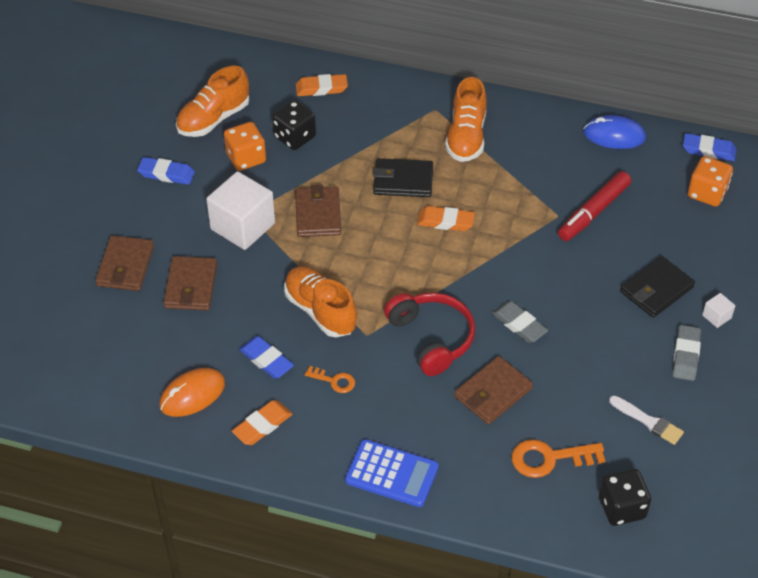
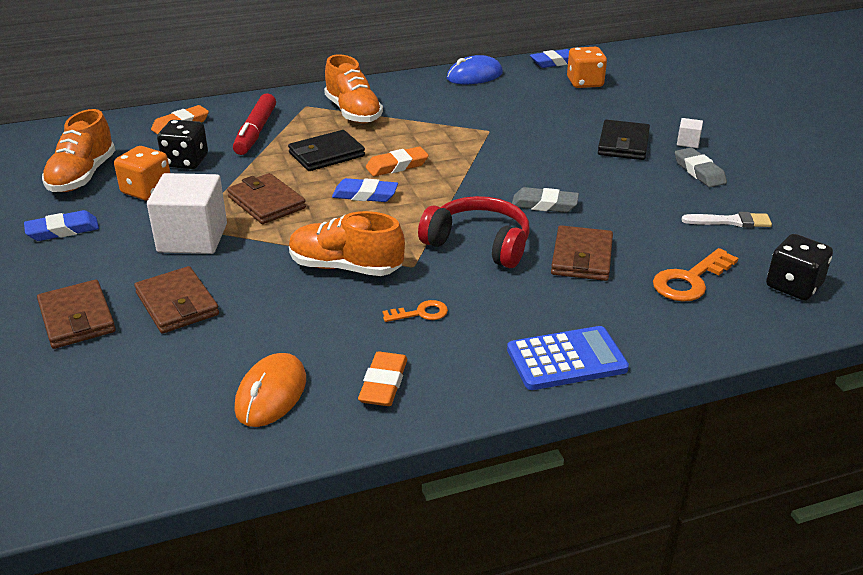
camera: 35 degrees left, 15 degrees down
(266, 360) = (328, 328): blue eraser -> blue eraser (365, 195)
(594, 212) = (515, 119): red marker -> red marker (256, 132)

